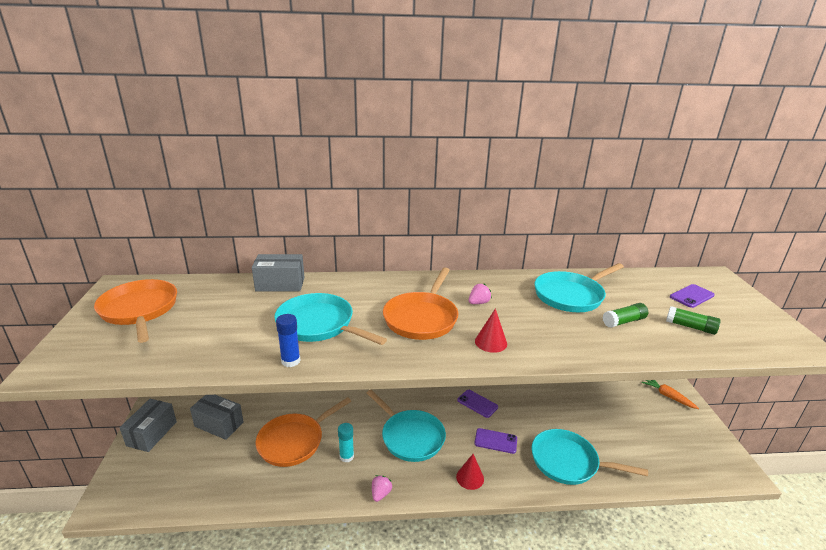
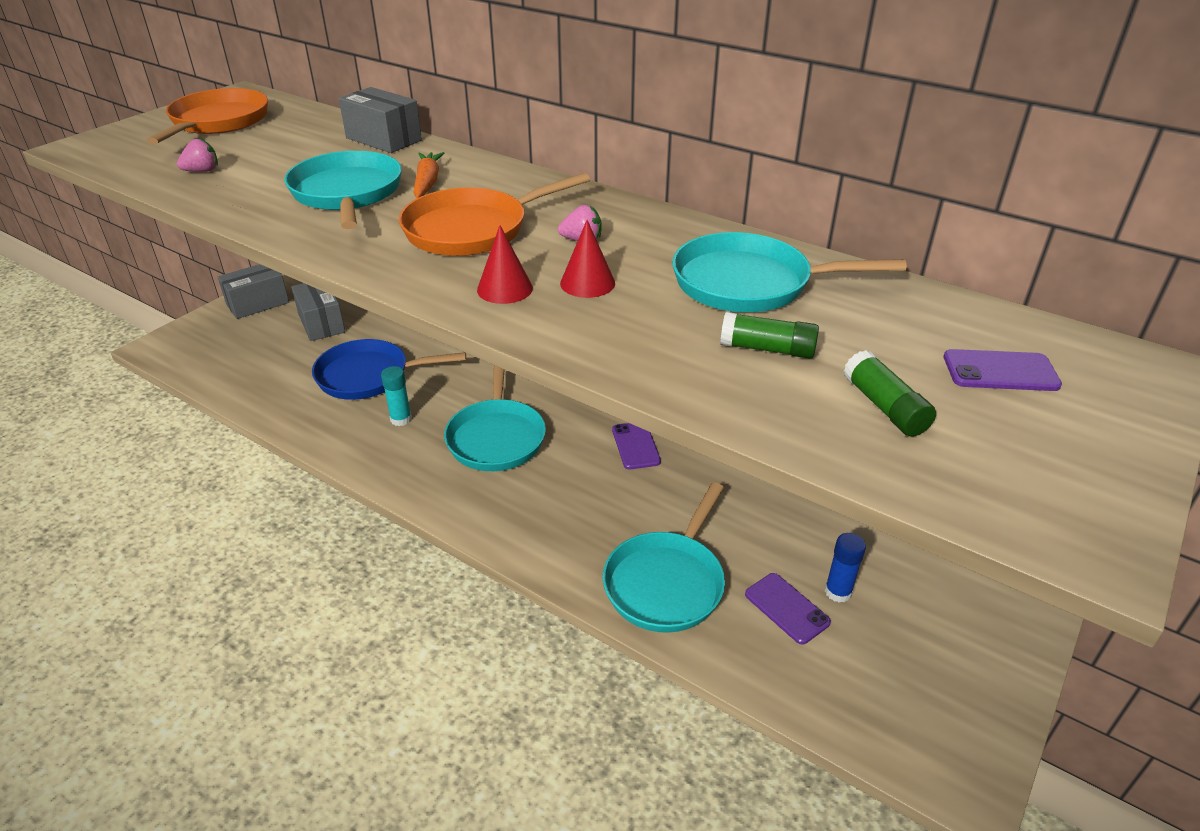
camera: 40 degrees right, 10 degrees up
(290, 361) = (258, 217): blue glue stick -> blue glue stick (838, 592)
(294, 441) = (369, 376): orange pan -> blue pan
(381, 494) = (387, 475): pink strawberry -> pink strawberry (202, 171)
(470, 477) = (507, 520): red cone -> red cone (587, 283)
(495, 441) = (598, 500): purple phone -> purple phone (787, 608)
(568, 462) = (666, 582): turquoise pan -> turquoise pan turned 120 degrees counterclockwise
(667, 396) = (994, 603): orange carrot -> orange carrot (427, 182)

